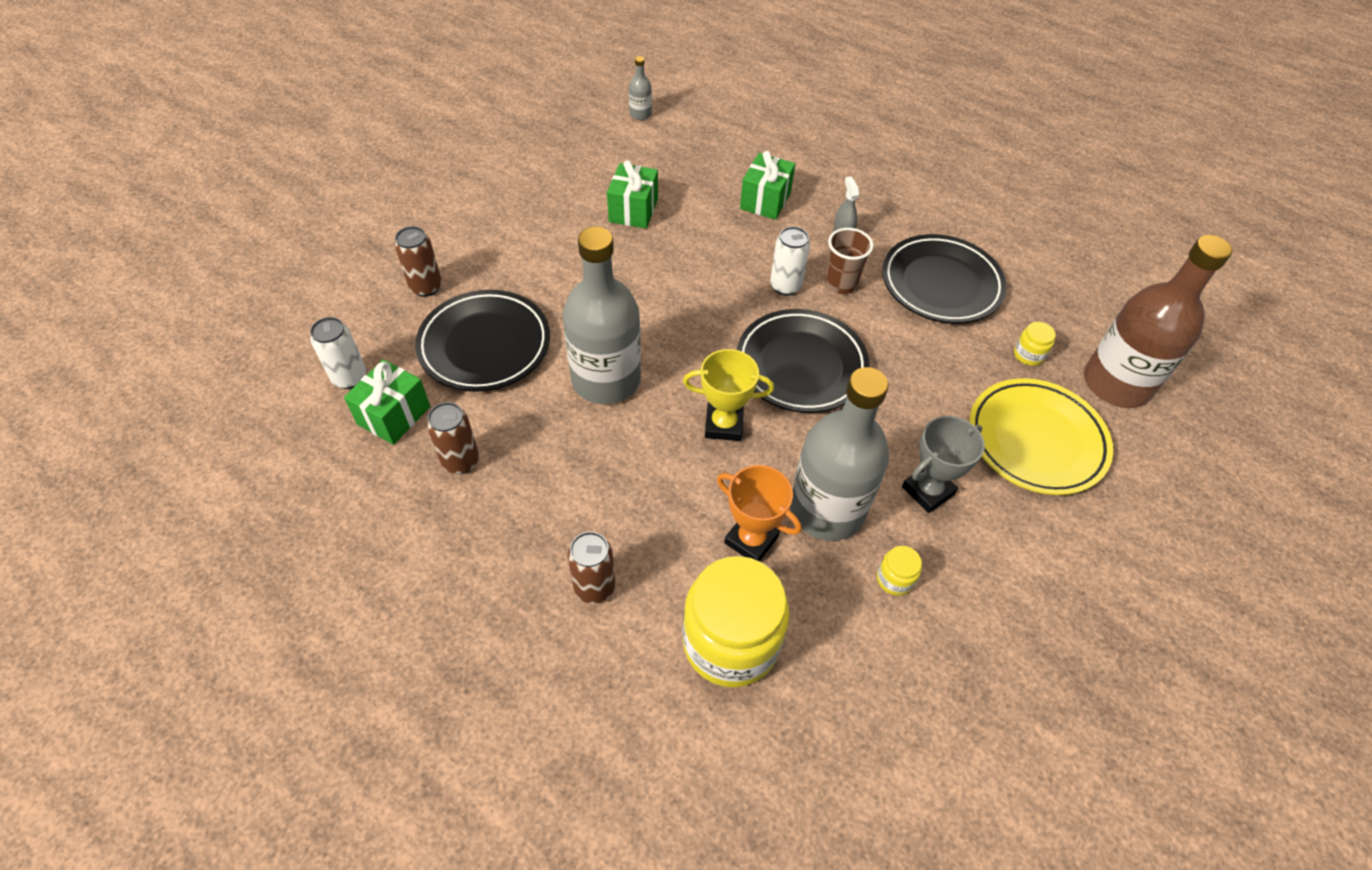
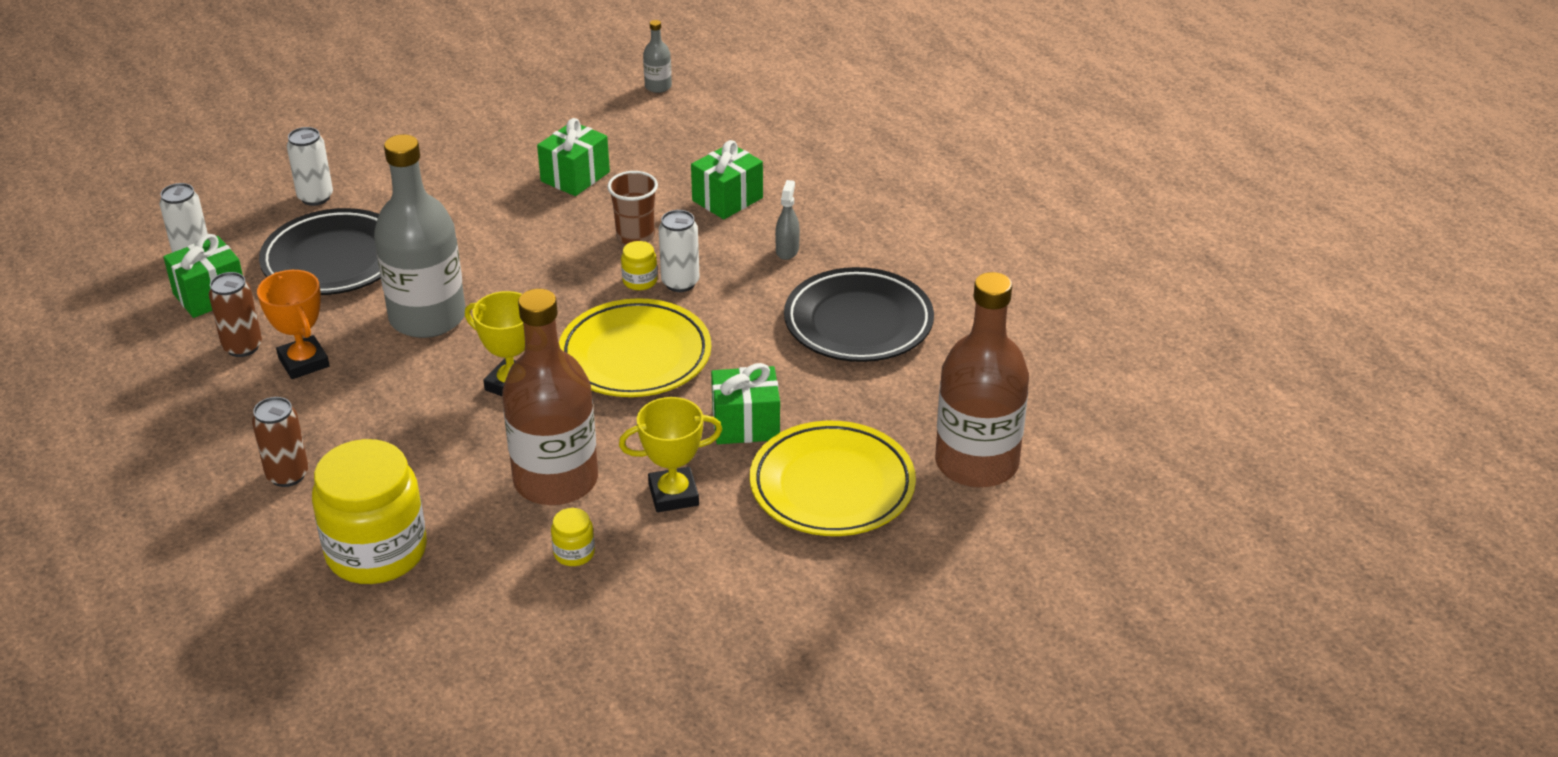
camera: 25 degrees right, 15 degrees down
(426, 287) = (315, 197): brown can -> white can
(751, 540) = (461, 482): orange trophy -> orange trophy (304, 362)
(801, 365) = (635, 356): black plate -> yellow plate
(827, 509) = (556, 480): grey bottle -> brown bottle
(840, 283) = (743, 295): brown cup -> brown cup (635, 236)
(928, 490) = (673, 494): grey trophy -> yellow trophy
(931, 403) = (745, 424): none -> green gift
(1028, 355) = (898, 411): yellow jar -> yellow jar (640, 281)

